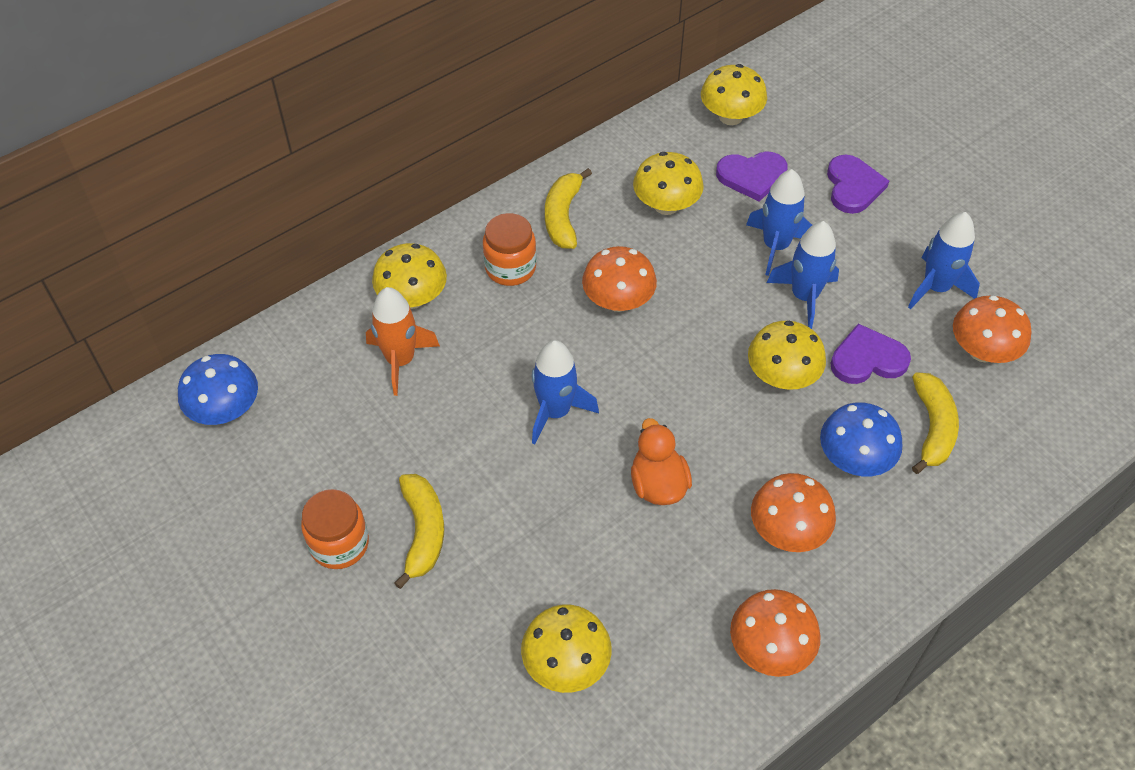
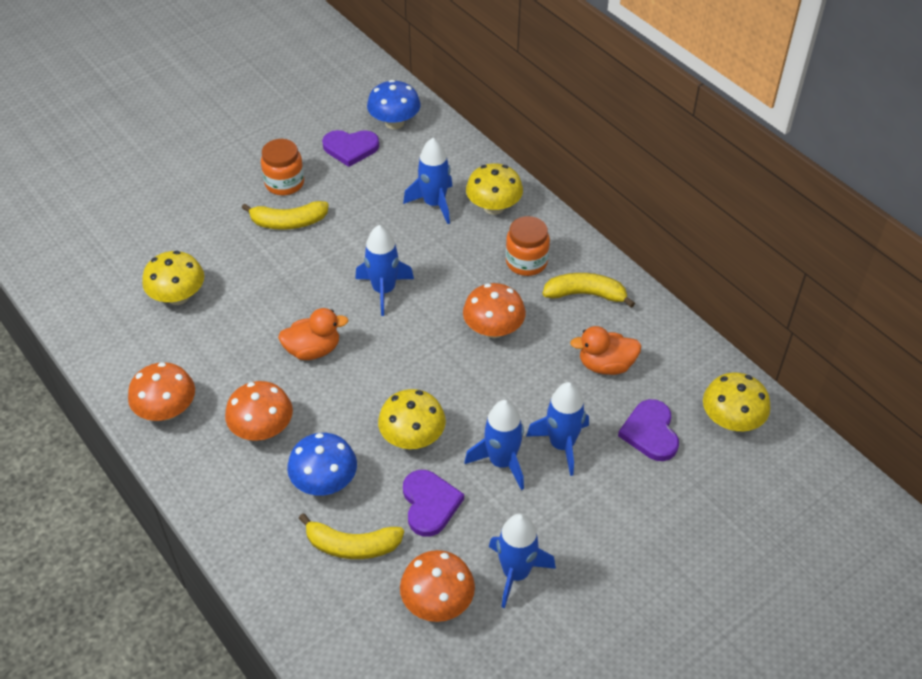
camera: 90 degrees right, 5 degrees down
(400, 360) = (434, 204): orange rocket -> blue rocket
(666, 205) = (606, 365): yellow mushroom -> orange duck
(853, 186) = (646, 516): purple heart -> purple heart (350, 148)

